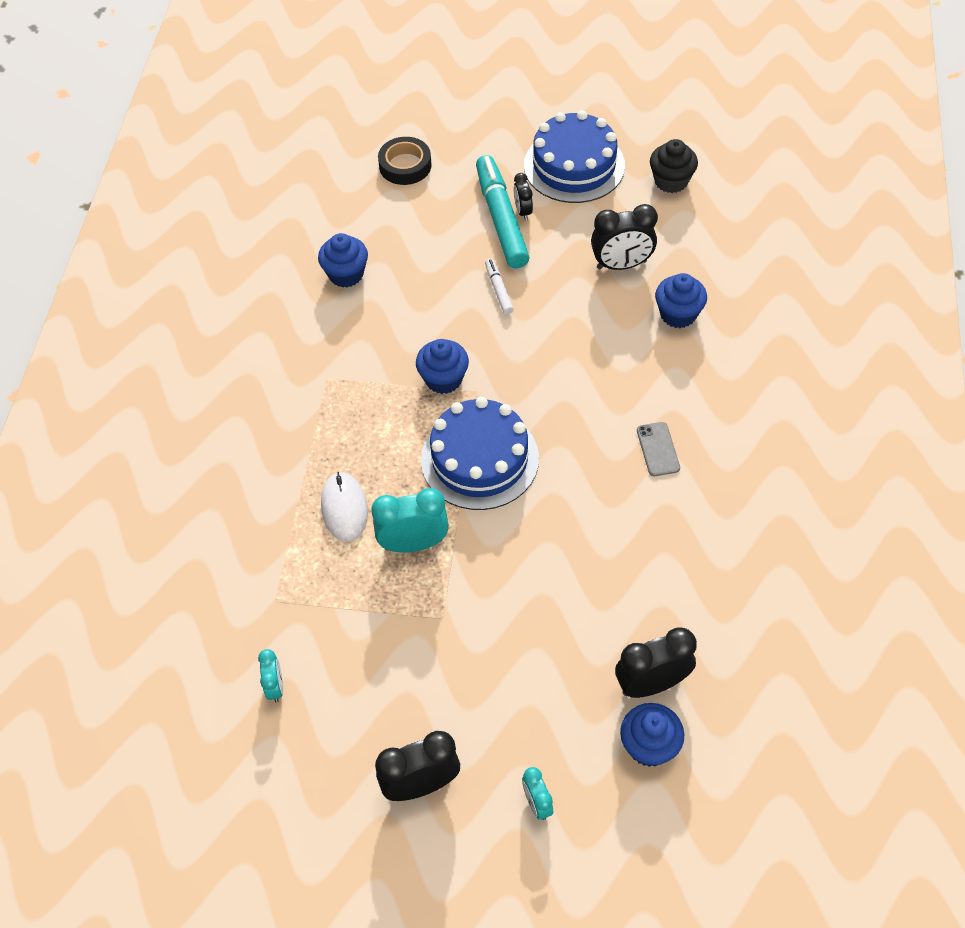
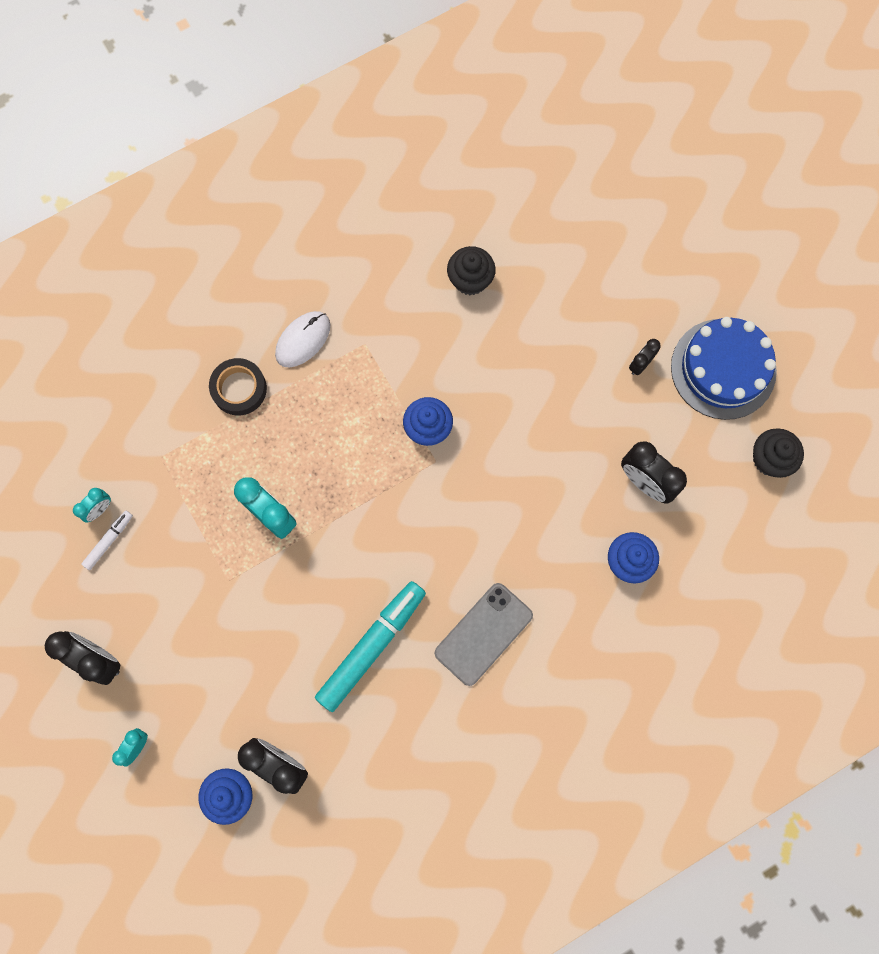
camera: 50 degrees right, 20 degrees up
(344, 508) = (265, 445): white mouse -> white mouse (303, 340)
(346, 274) = (470, 280): blue cupcake -> black cupcake
(405, 165) = (615, 237): black tape -> black tape (239, 389)
(480, 459) = (377, 508): blue cake -> none
(498, 290) = (545, 405): white marker -> white marker (109, 541)
(501, 219) = (619, 353): turquoise marker -> turquoise marker (372, 646)
(658, 449) = (483, 634): grey phone -> grey phone, size x1.76

